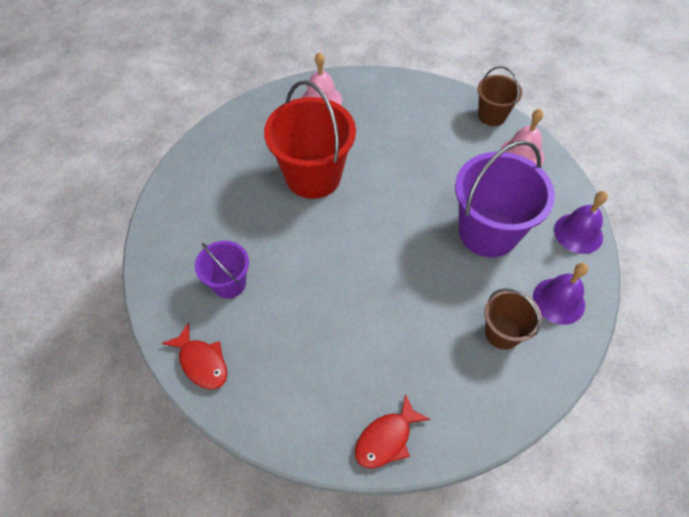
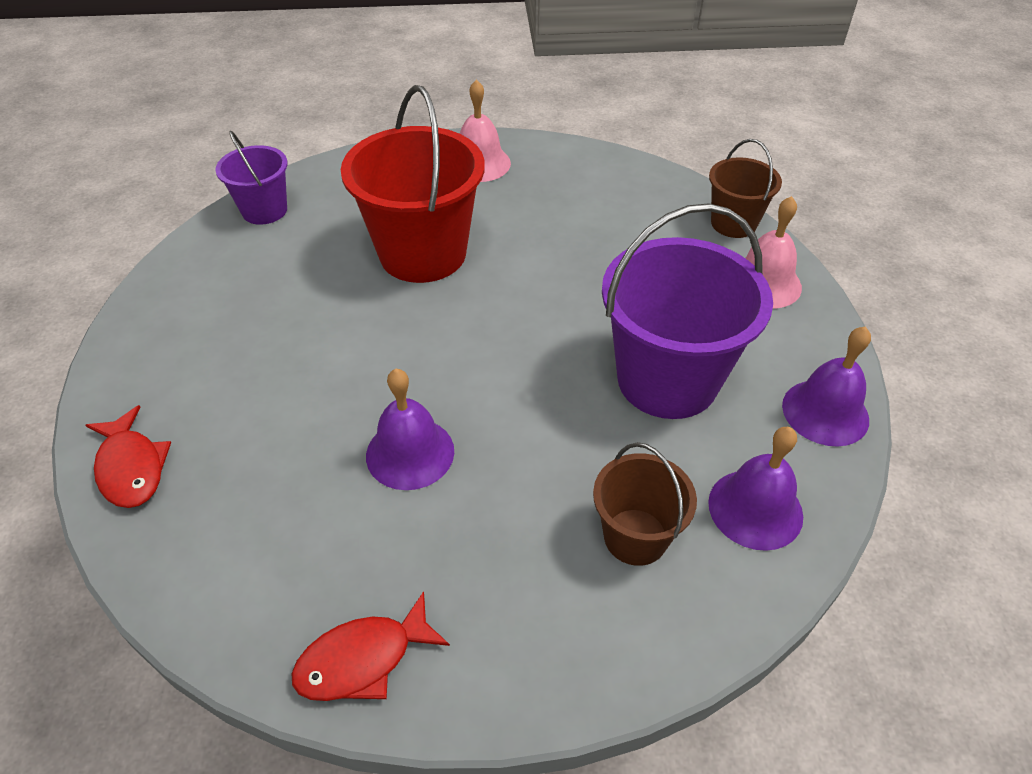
camera: 15 degrees right, 10 degrees down
(229, 283) = (229, 368): purple bucket -> purple bucket (264, 210)
(361, 313) = (410, 453): none -> purple bell

